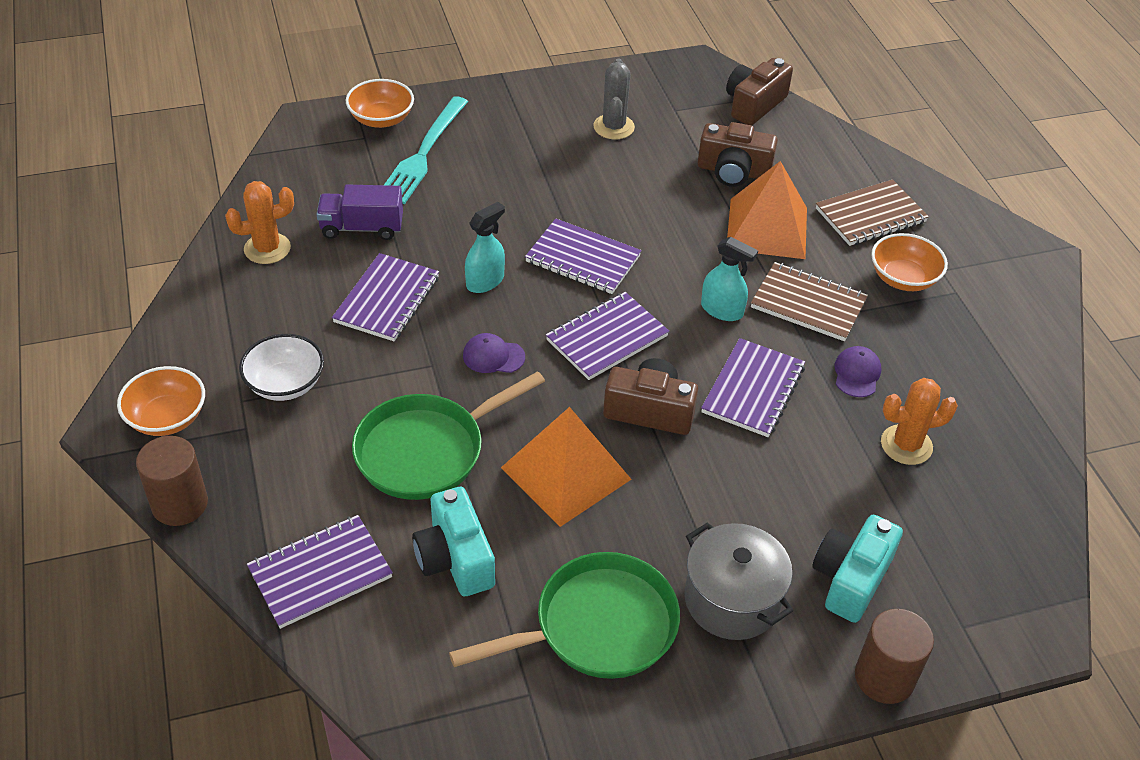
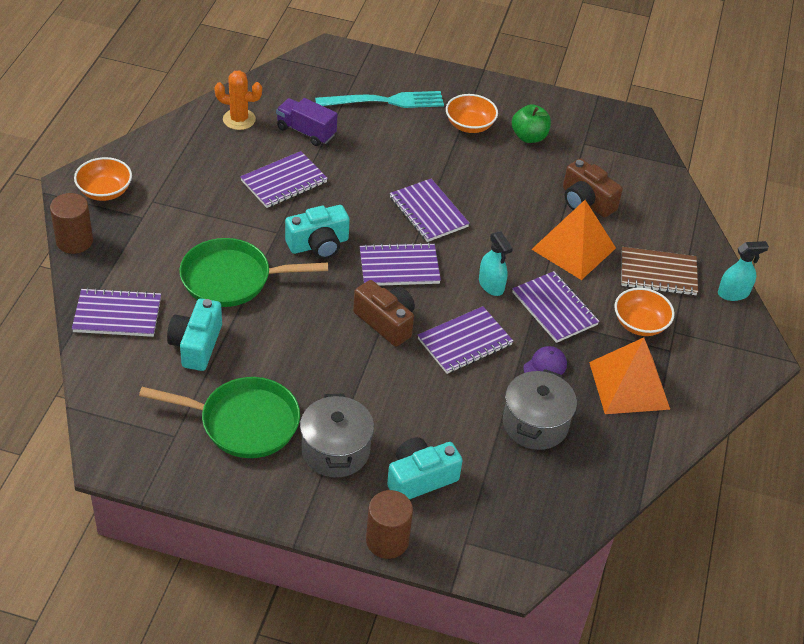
camera: 30 degrees right, 0 degrees up
(285, 384) = (184, 203): white bowl -> none
(381, 119) = (377, 68): orange bowl -> orange bowl (469, 125)
(423, 153) = (385, 101): turquoise fork -> turquoise fork turned 150 degrees counterclockwise
(485, 281) = (353, 198): turquoise spray bottle -> turquoise spray bottle (733, 293)
(493, 356) = (318, 244): purple cap -> turquoise camera
(566, 473) = (301, 332): orange pyramid -> orange pyramid (629, 385)
(613, 127) = (529, 137): grey cactus -> green apple
(754, 104) = (646, 163): brown camera -> none
(808, 304) = (554, 309): brown notebook -> purple notebook
(906, 445) = (535, 424): orange cactus -> grey pot

